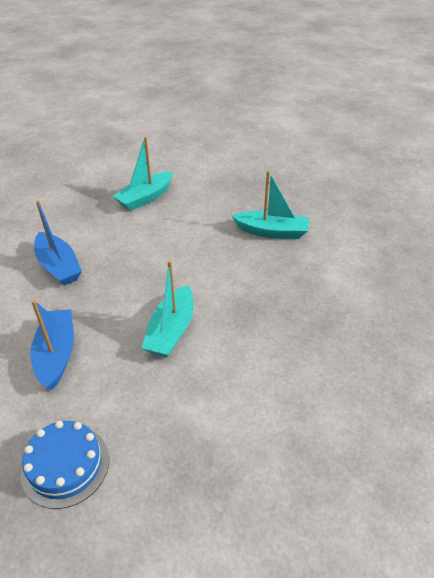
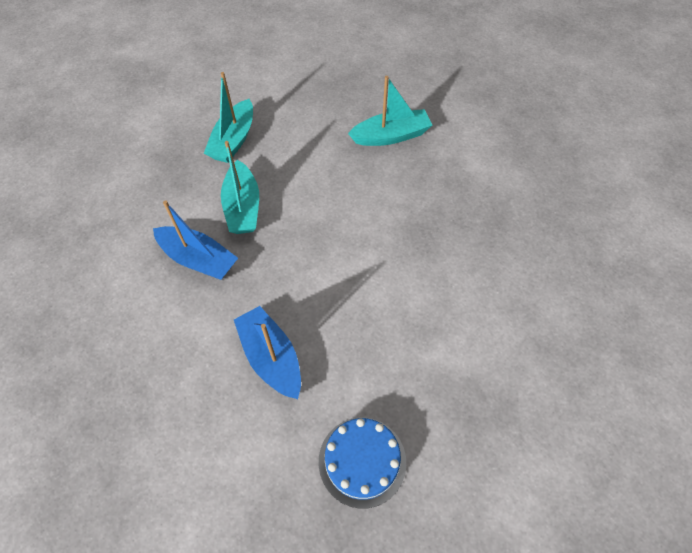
camera: 25 degrees left, 15 degrees up
(171, 330) = (366, 284): turquoise boat -> turquoise boat (243, 207)

